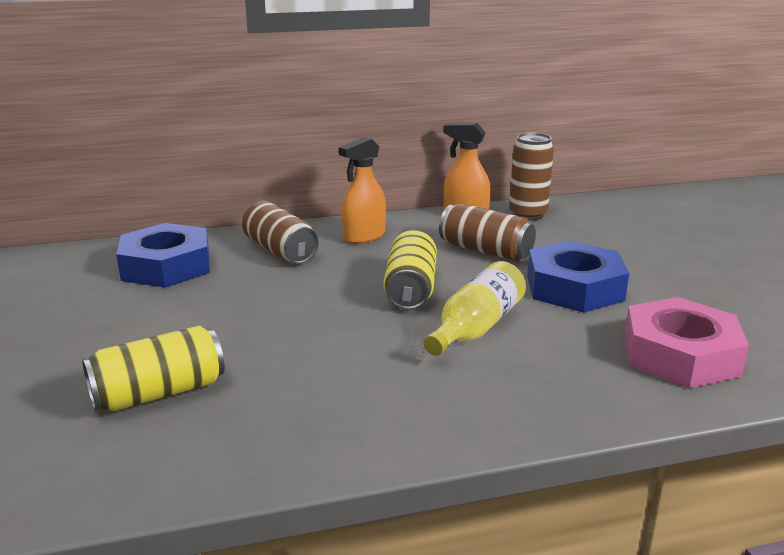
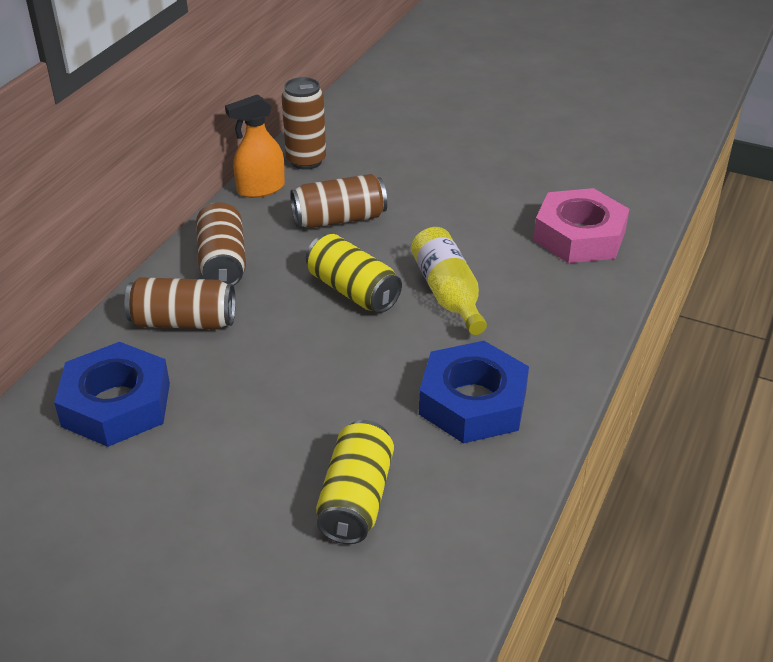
camera: 50 degrees left, 15 degrees up
(364, 236) = (223, 262): orange spray bottle -> brown can
(574, 288) = (449, 218): blue nut -> blue nut (473, 402)

